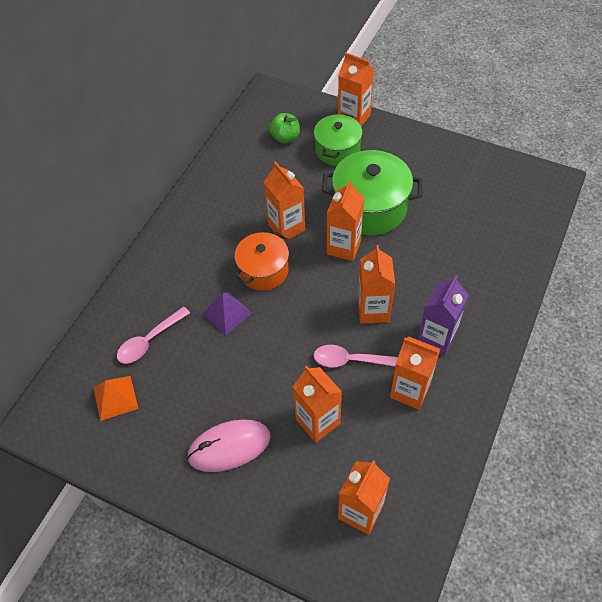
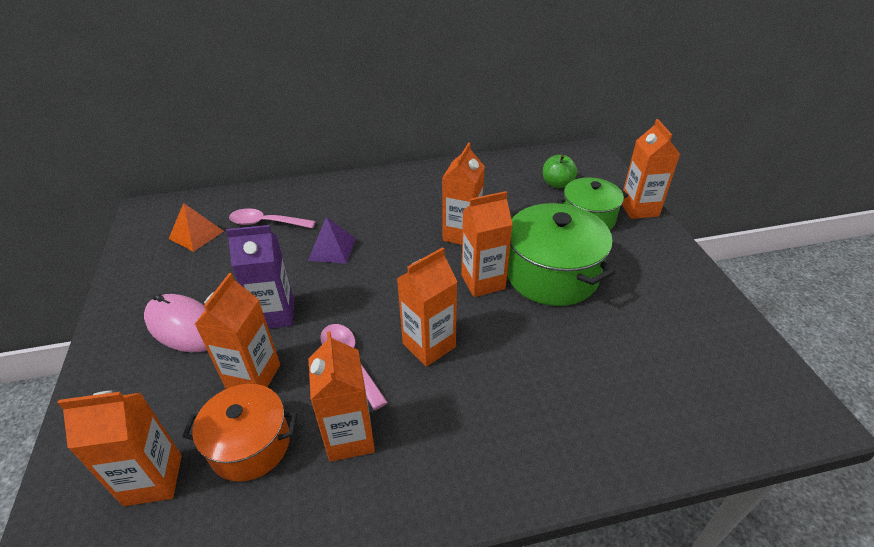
camera: 50 degrees right, 15 degrees down
(263, 270) = (399, 246): orange pot -> orange pot (250, 445)
(436, 338) = (443, 423): purple carton -> purple carton (275, 314)

